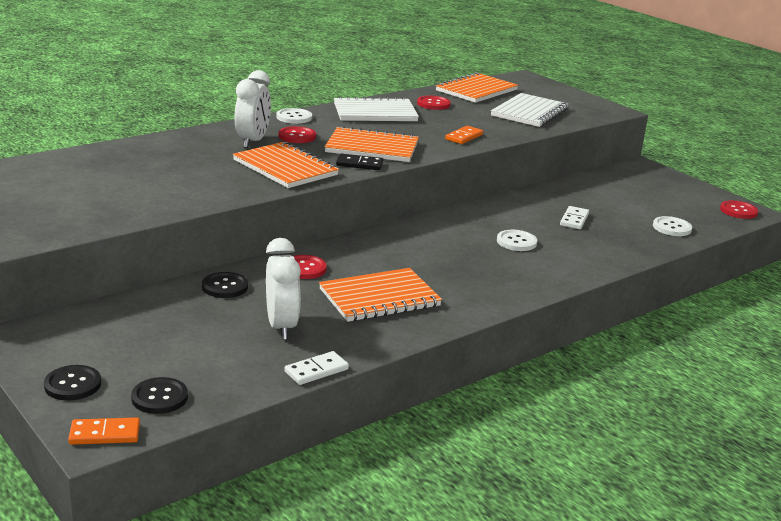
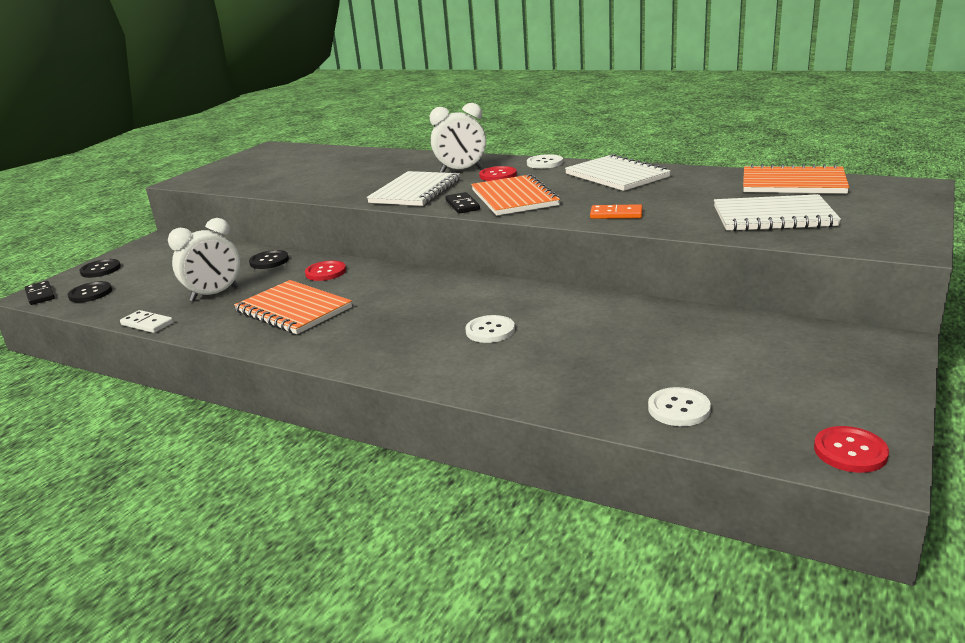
camera: 70 degrees right, 0 degrees up
(105, 434) = (40, 295): orange domino -> black domino
(285, 168) = (415, 191): orange notebook -> white notebook
(433, 104) = (696, 183): red button -> none
(574, 220) = (602, 344): white domino -> none

